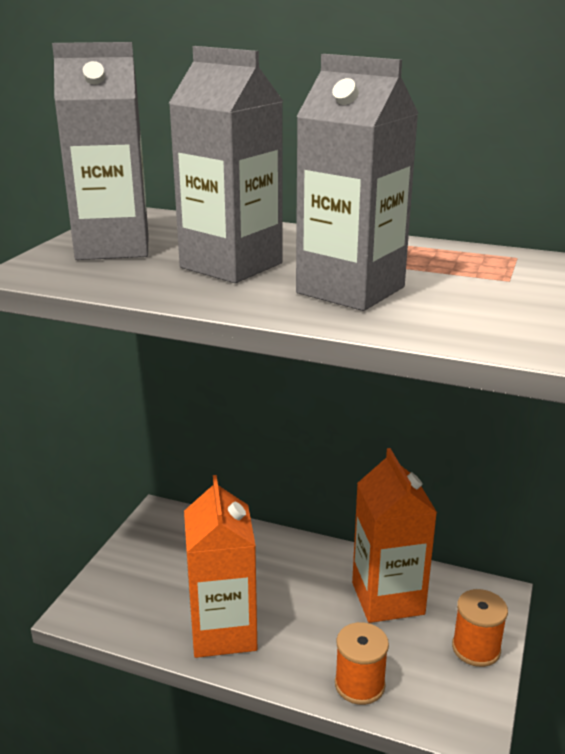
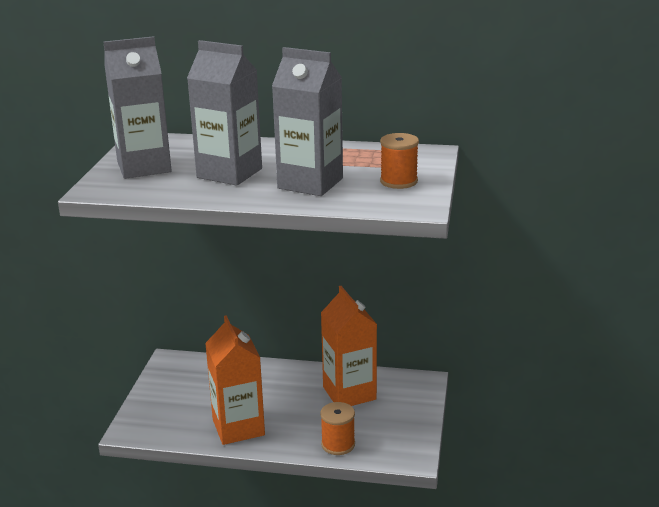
camera: 10 degrees left, 0 degrees up
(476, 648) = (412, 414): orange spool -> orange spool (398, 181)

